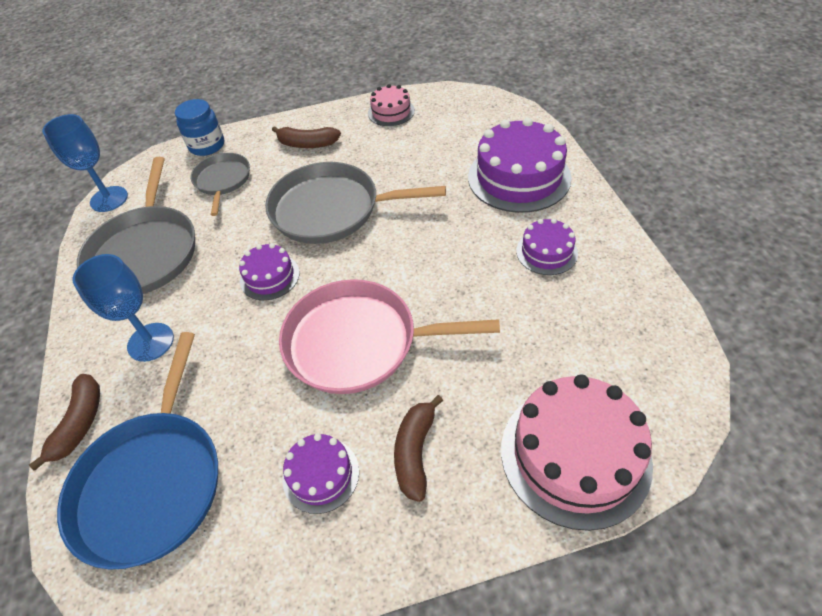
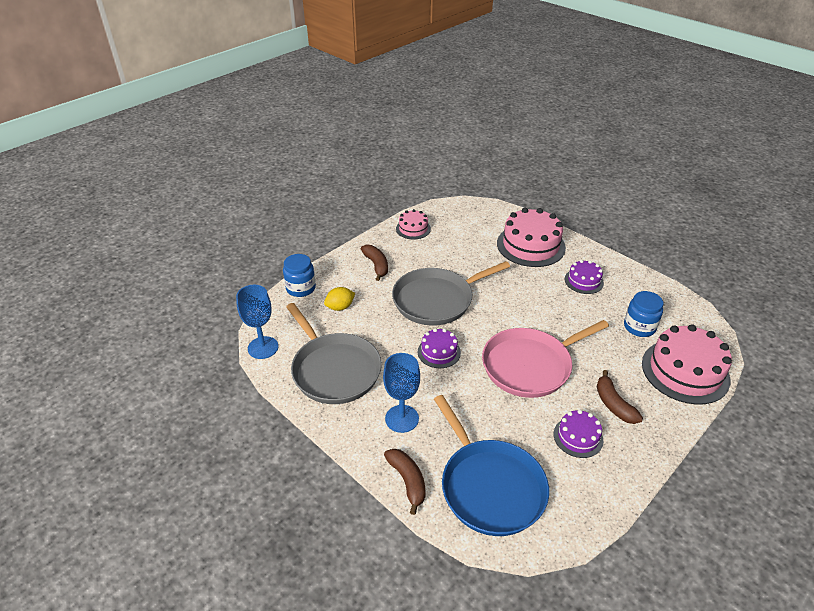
camera: 35 degrees left, 10 degrees down
(222, 181) = (340, 307): grey pan -> yellow lemon
(307, 144) = (376, 265): brown banana -> brown banana turned 90 degrees counterclockwise
(519, 177) = (531, 245): purple cake -> pink cake
(566, 352) = (639, 327): none -> blue jar

